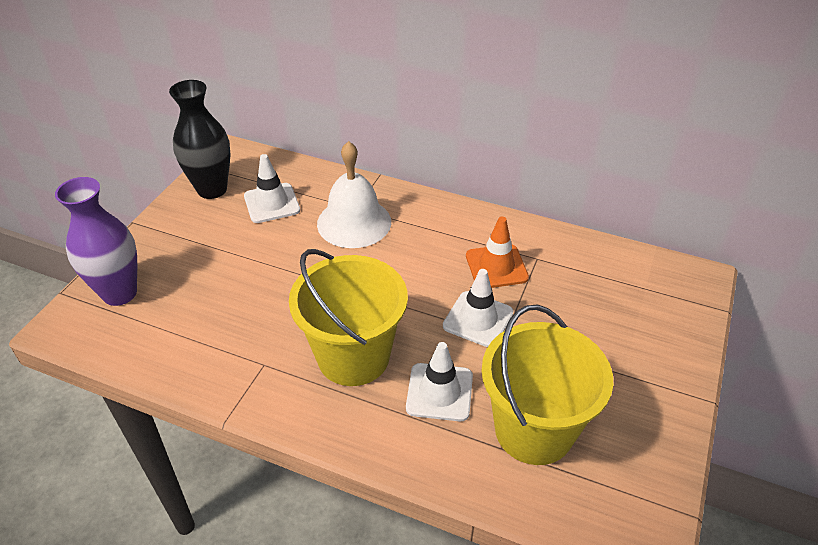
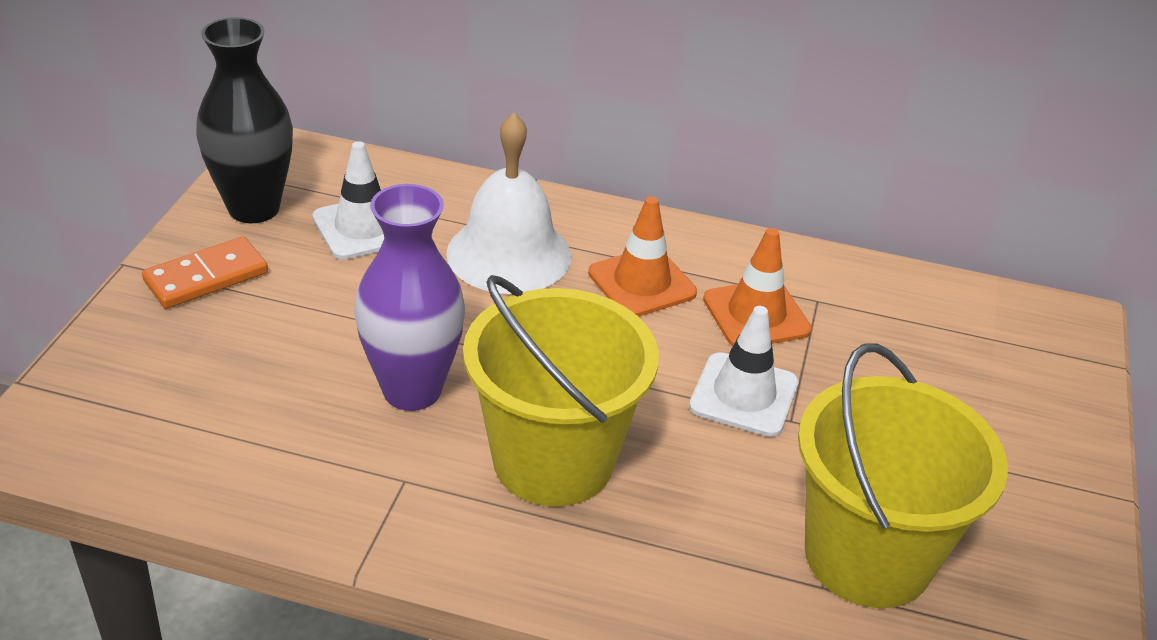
camera: 10 degrees left, 5 degrees down
(119, 293) = (126, 378): purple vase -> purple vase (412, 390)
(176, 232) = (206, 277): none -> orange domino
(430, 243) = (642, 283): none -> orange traffic cone
(439, 392) = (706, 508): white traffic cone -> none

